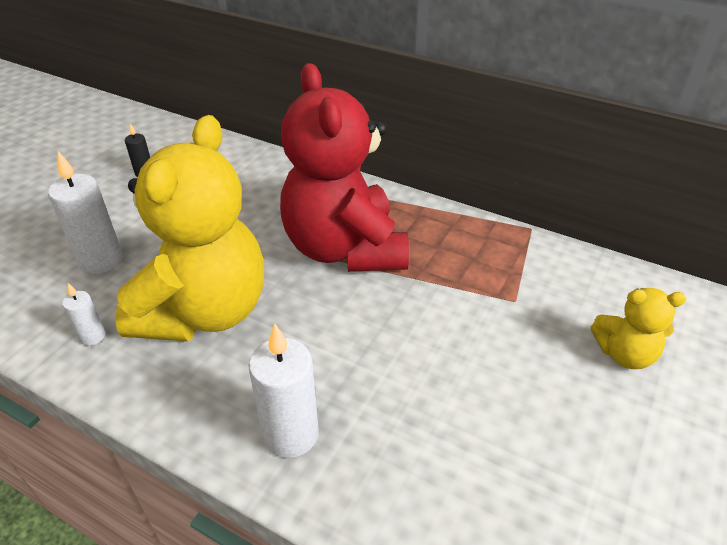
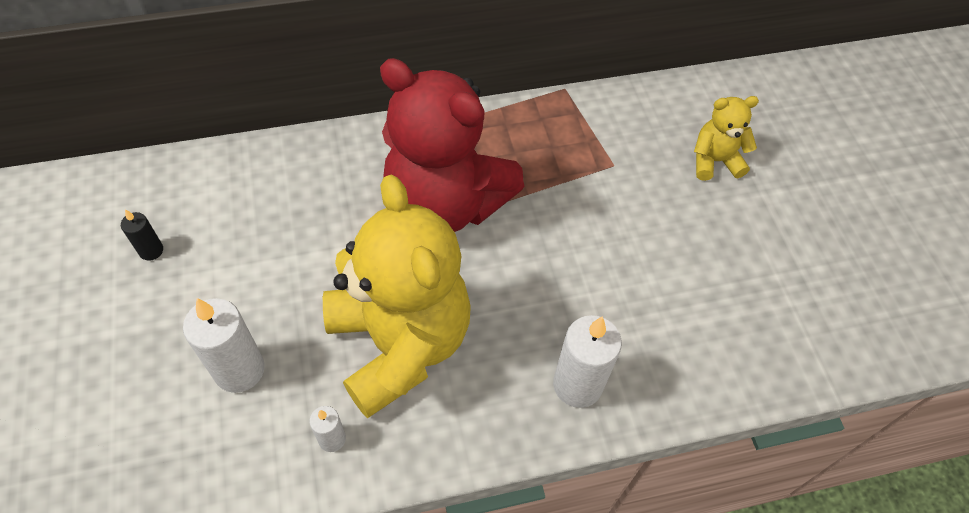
camera: 45 degrees left, 15 degrees up
(624, 354) = (714, 161): yellow teddy bear -> yellow teddy bear turned 150 degrees counterclockwise

